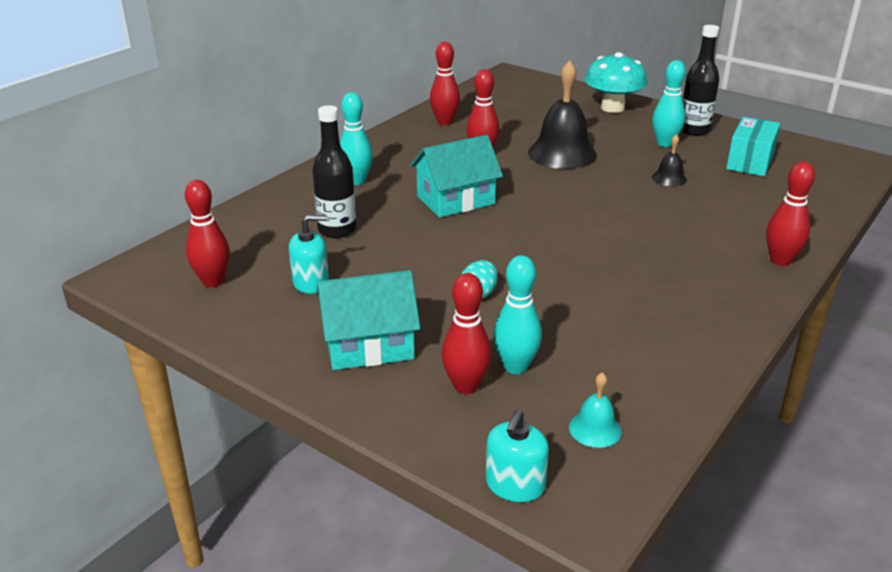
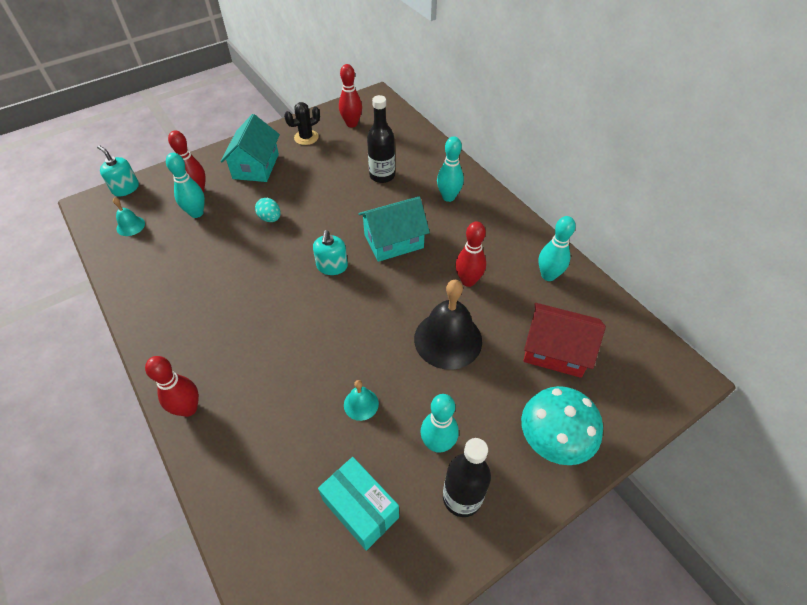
camera: 110 degrees right, 20 degrees up
(267, 316) = (306, 137): none -> black cactus
(311, 282) = (328, 156): turquoise soap dispenser -> turquoise soap dispenser (332, 266)
(444, 122) = (548, 275): red bowling pin -> turquoise bowling pin
(455, 200) = (393, 241): turquoise house -> turquoise house turned 75 degrees clockwise
(530, 113) = (555, 350): none -> red house
(669, 178) = (361, 404): black bell -> turquoise bell

